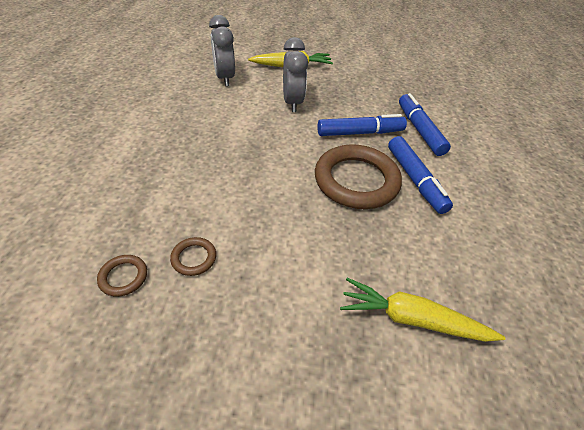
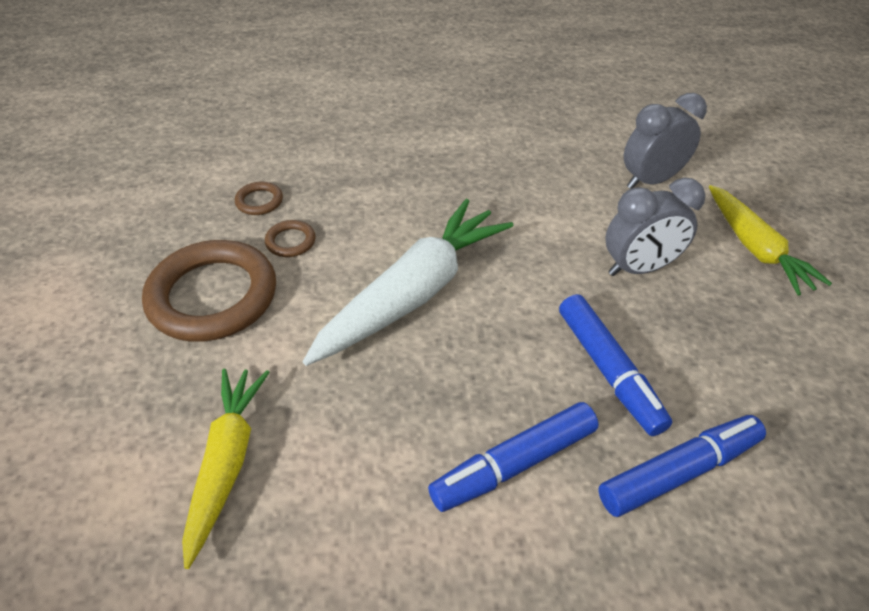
camera: 80 degrees right, 0 degrees up
(281, 194) = (414, 293): none -> white carrot
(356, 181) = (476, 376): brown ring -> brown ring (213, 296)

